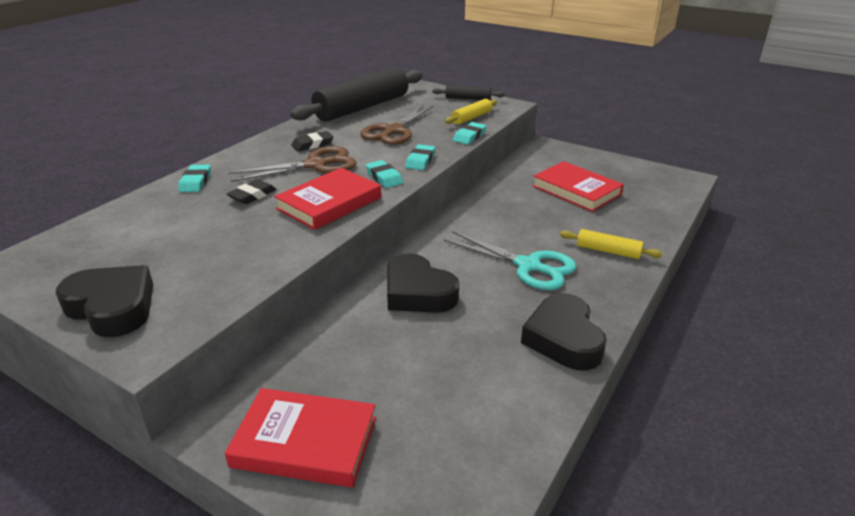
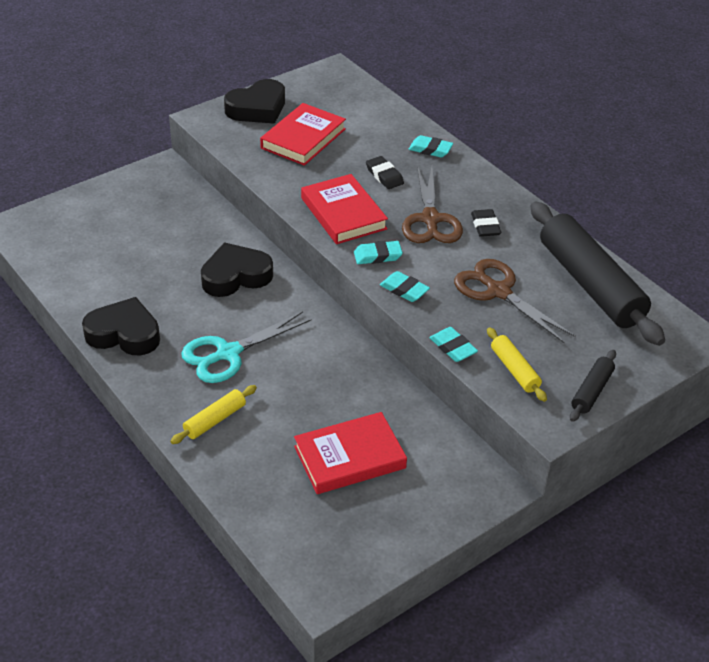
camera: 110 degrees right, 10 degrees up
(305, 442) = (126, 197): red book -> red book (303, 138)

